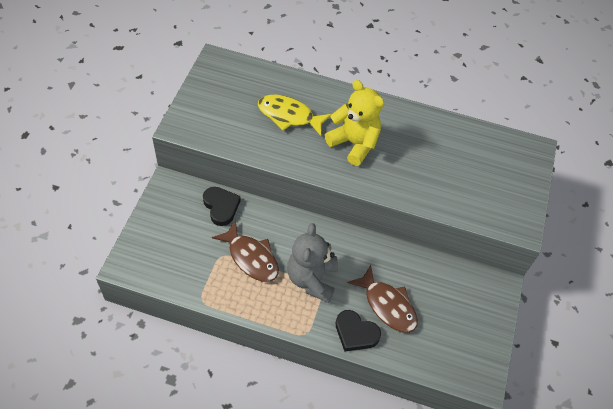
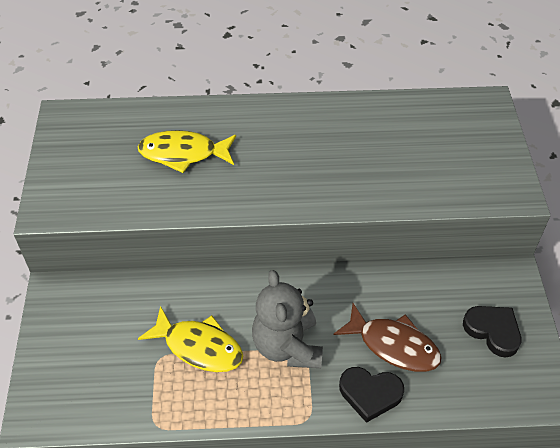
camera: 15 degrees left, 5 degrees down
(221, 207) = (134, 296): black heart -> black heart (493, 331)
(251, 257) = (199, 347): brown fish -> yellow fish
(354, 143) = (277, 161): yellow teddy bear -> none

